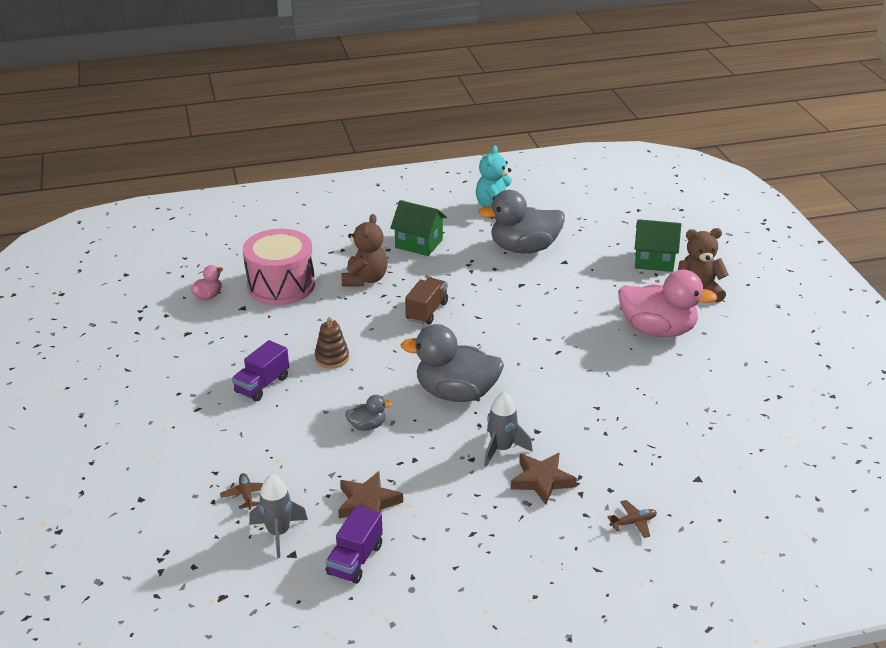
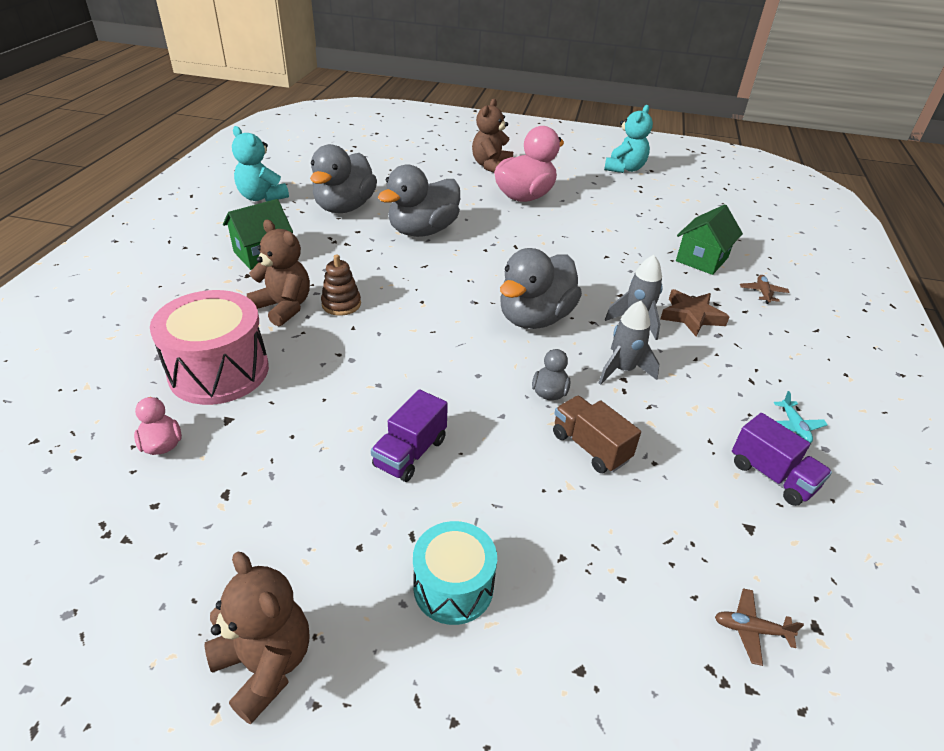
camera: 65 degrees left, 5 degrees up
(93, 392) = (265, 665): none -> brown teddy bear
(170, 436) = (453, 587): none -> turquoise drum
(246, 495) = (623, 537): brown plane -> brown plane (751, 630)
(262, 385) = (410, 453): purple truck -> purple truck turned 60 degrees clockwise
(278, 533) = (708, 528): grey rocket -> grey rocket (622, 370)
(332, 358) = (407, 378): brown stacking toy -> brown stacking toy (341, 304)
(368, 502) = (680, 435): brown star -> none
(426, 566) = (794, 426): none -> turquoise plane
(427, 311) = (385, 289): brown truck -> brown truck (590, 447)
(529, 297) = (423, 231): none -> grey duck
(654, 260) = (432, 165): green house -> green house (702, 259)
(809, 376) = (624, 169): none -> turquoise teddy bear

